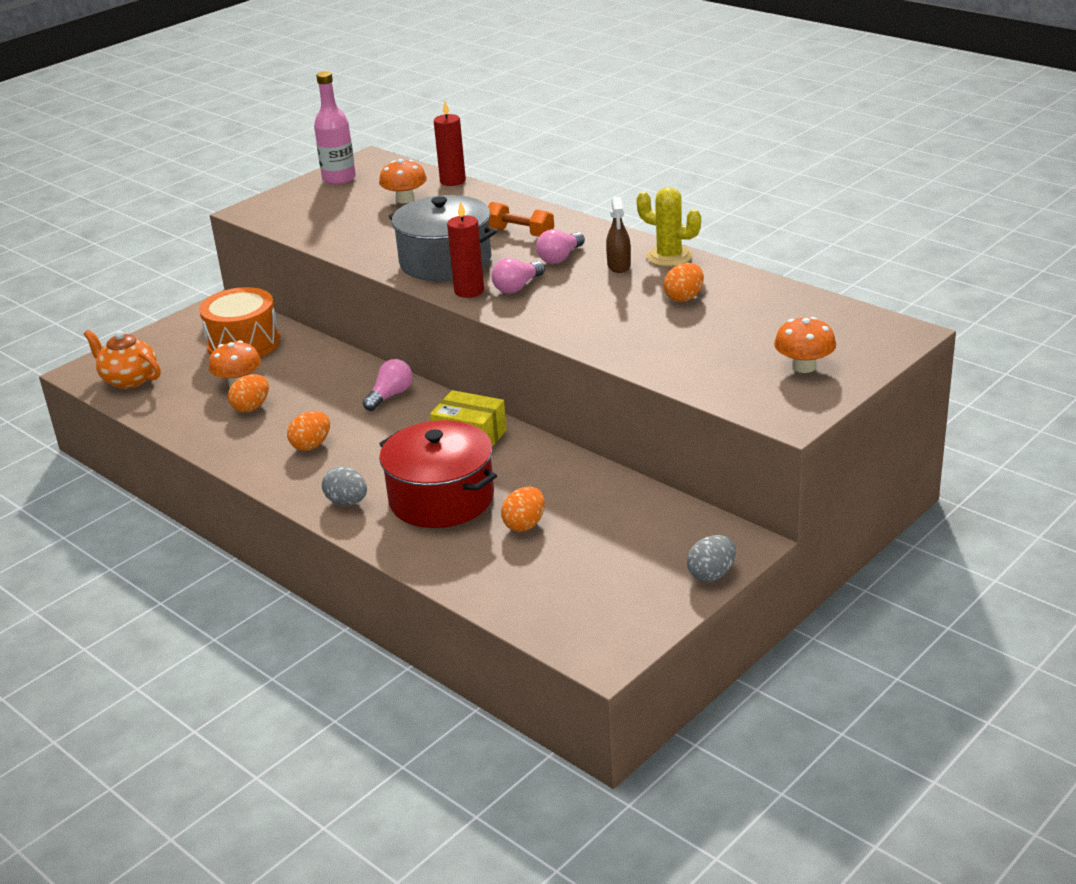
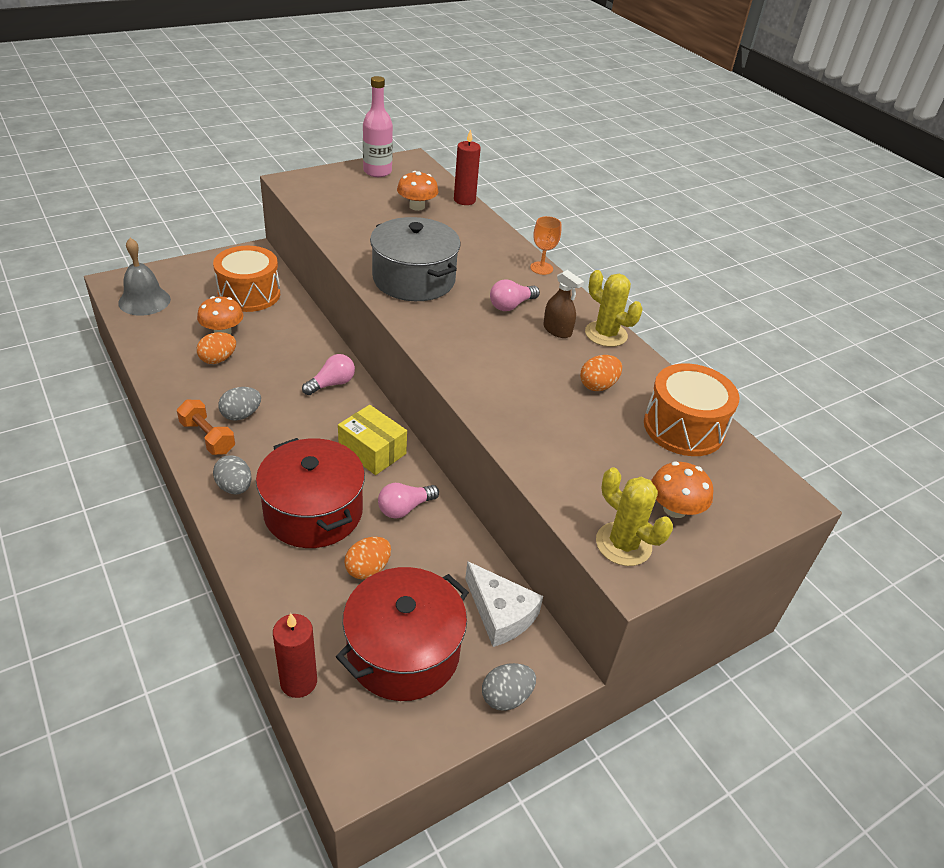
camera: 10 degrees right, 10 degrees up
(129, 379) = (144, 301): orange teapot -> grey bell
(311, 445) = (241, 415): orange egg -> grey egg
(469, 291) = (416, 317): red candle -> red candle (298, 682)
(517, 287) = (458, 326): pink light bulb -> pink light bulb (405, 508)
(520, 233) = (491, 269): orange dumbbell -> orange dumbbell (207, 437)
(572, 219) = (541, 268): none -> orange goblet
(597, 571) = (403, 651): none -> red pot
(619, 266) = (557, 330): brown spray bottle -> brown spray bottle turned 60 degrees counterclockwise
(673, 521) = (500, 613): none -> white cheese
(770, 402) = (623, 544): none -> yellow cactus
(783, 308) = (683, 427): none -> orange drum

